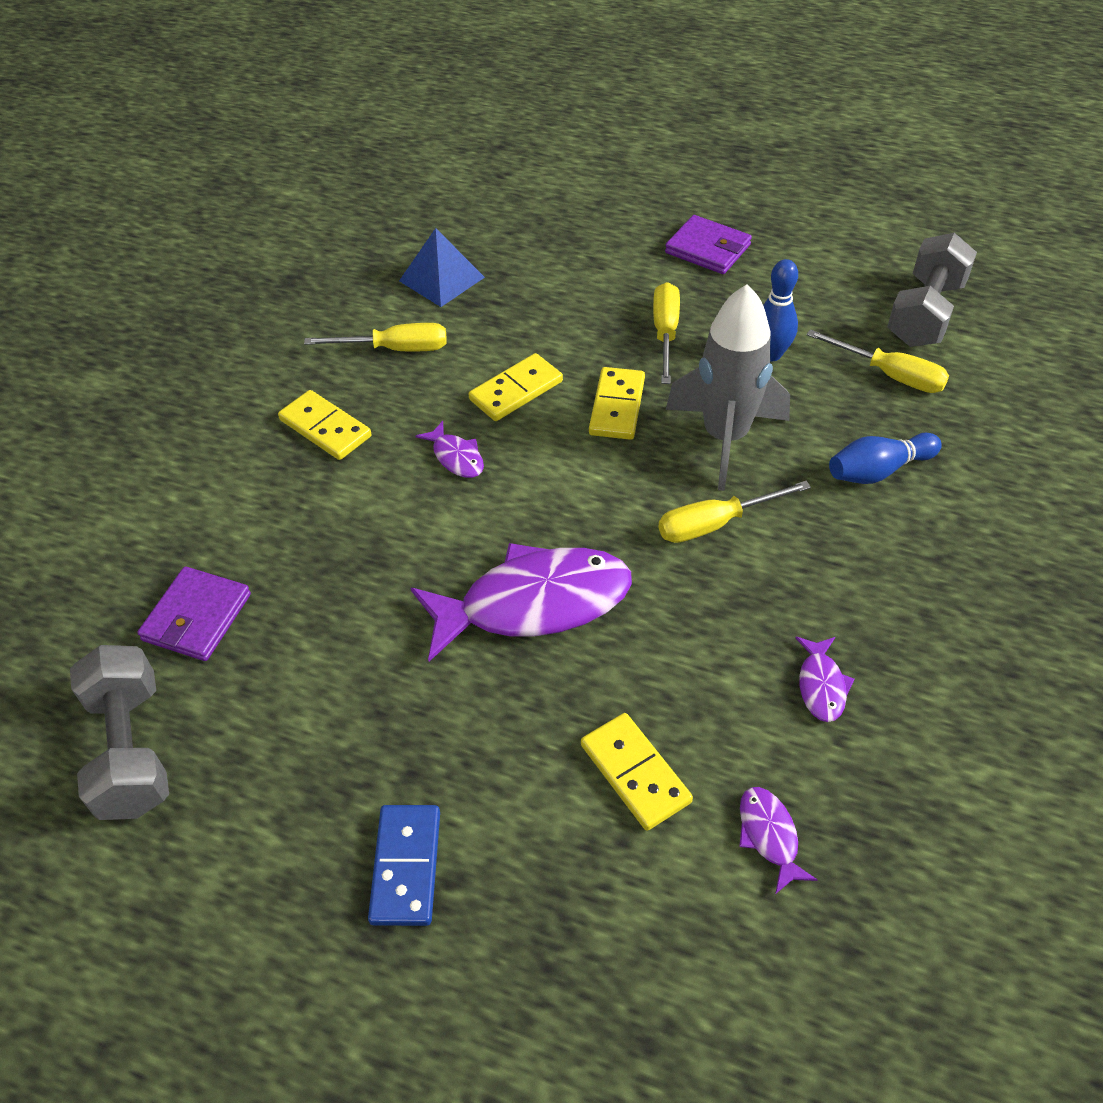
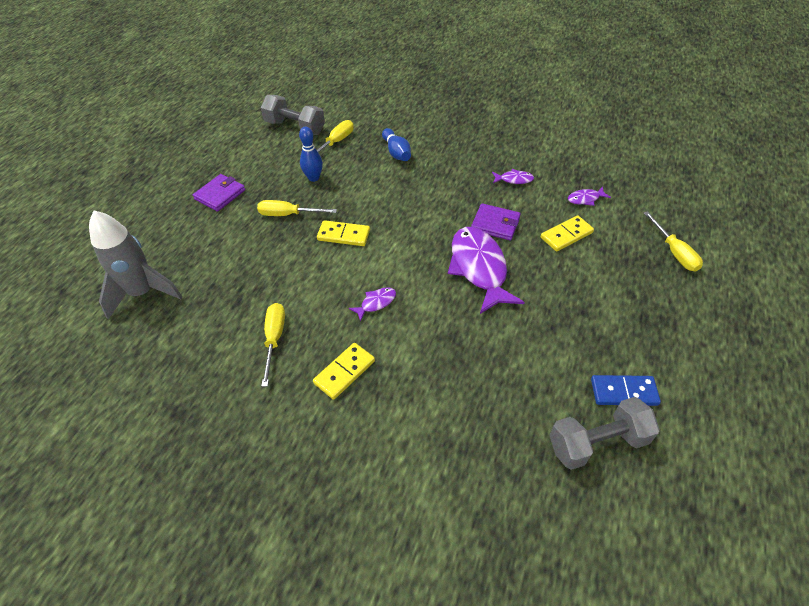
camera: 90 degrees left, 0 degrees up
(197, 617) = (501, 424): purple wallet -> purple wallet (495, 224)
(406, 866) = (630, 311): blue domino -> blue domino (623, 392)
(442, 279) = (208, 317): blue pyramid -> none
(516, 391) = (324, 277): yellow domino -> none
(715, 524) = (427, 204): yellow screwdriver -> yellow screwdriver (674, 252)
(725, 438) = (371, 197): grey rocket -> grey rocket (143, 293)

